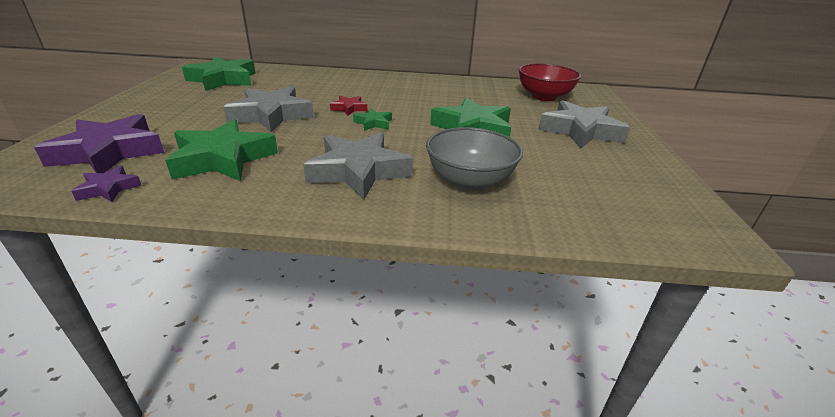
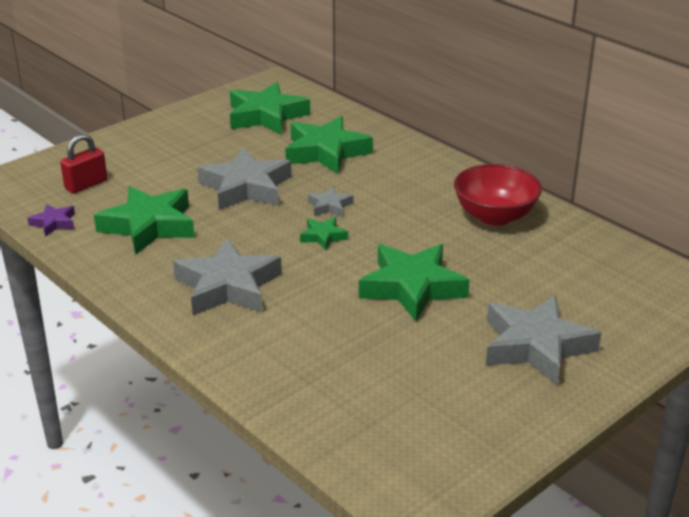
camera: 45 degrees right, 0 degrees up
(109, 152) = (86, 185): purple star -> red padlock
(298, 86) = (326, 152): none -> green star
(349, 108) = (330, 206): red star -> grey star
(469, 181) = (300, 341): grey bowl -> none
(544, 97) = (602, 279): red bowl -> red bowl (494, 216)

